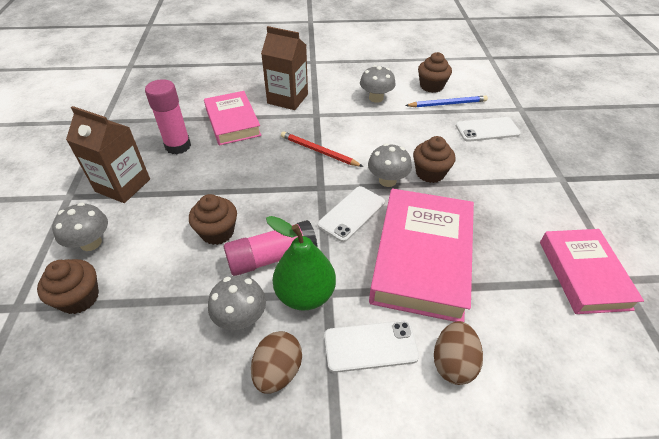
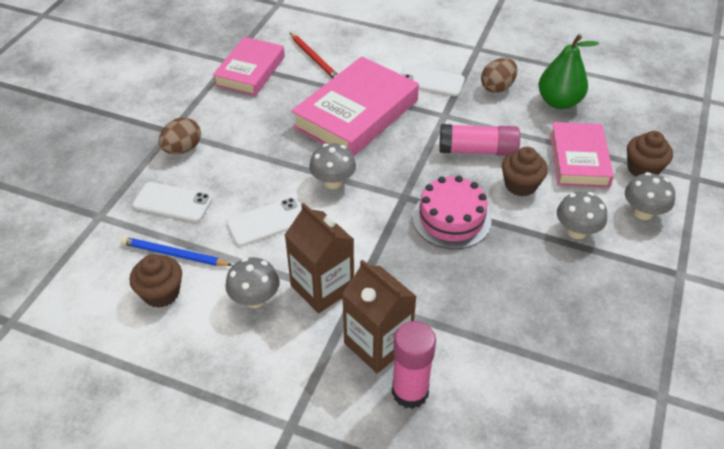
camera: 155 degrees left, 0 degrees up
(123, 185) = (619, 268): brown carton -> brown carton (322, 287)
(178, 146) = (552, 306): pink glue stick -> pink glue stick (410, 392)
(232, 122) = (472, 324): pink book -> pink book (579, 159)
(241, 317) = (514, 120): grey mushroom -> grey mushroom (576, 231)
(272, 182) = (451, 219): none -> pink cake
(305, 294) = (461, 119): green pear -> green pear (559, 102)
(319, 151) = (382, 239): red pencil -> red pencil (314, 59)
(352, 213) = (389, 163): white phone -> white phone (266, 222)
(430, 173) = (285, 175): brown cupcake -> none
(453, 362) = (385, 61): brown egg -> brown egg (182, 149)

